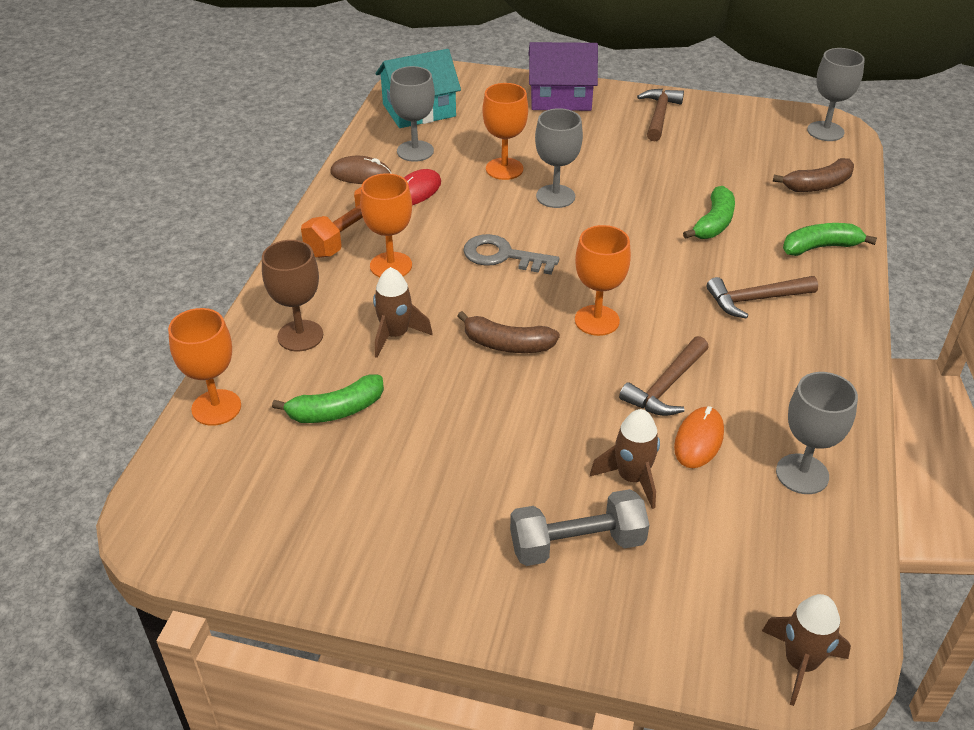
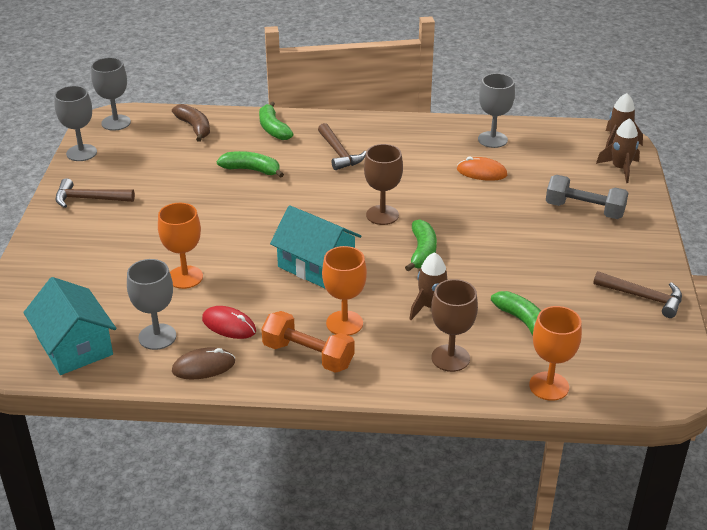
camera: 100 degrees left, 5 degrees down
(361, 174) = (203, 367): brown mouse -> brown mouse turned 75 degrees clockwise
(503, 256) = (316, 265): grey key -> turquoise house
(507, 344) = (422, 252): brown banana -> green banana
(555, 196) = (226, 245): grey goblet -> grey goblet (81, 153)
(560, 97) = (53, 255): purple house -> none
(577, 544) = (584, 210): grey dumbbell -> grey dumbbell turned 45 degrees counterclockwise
(597, 320) = (382, 215): orange goblet -> brown goblet
(632, 478) = (524, 194): brown rocket -> brown rocket (620, 169)
(666, 386) = (439, 185): brown hammer -> brown hammer (643, 297)

